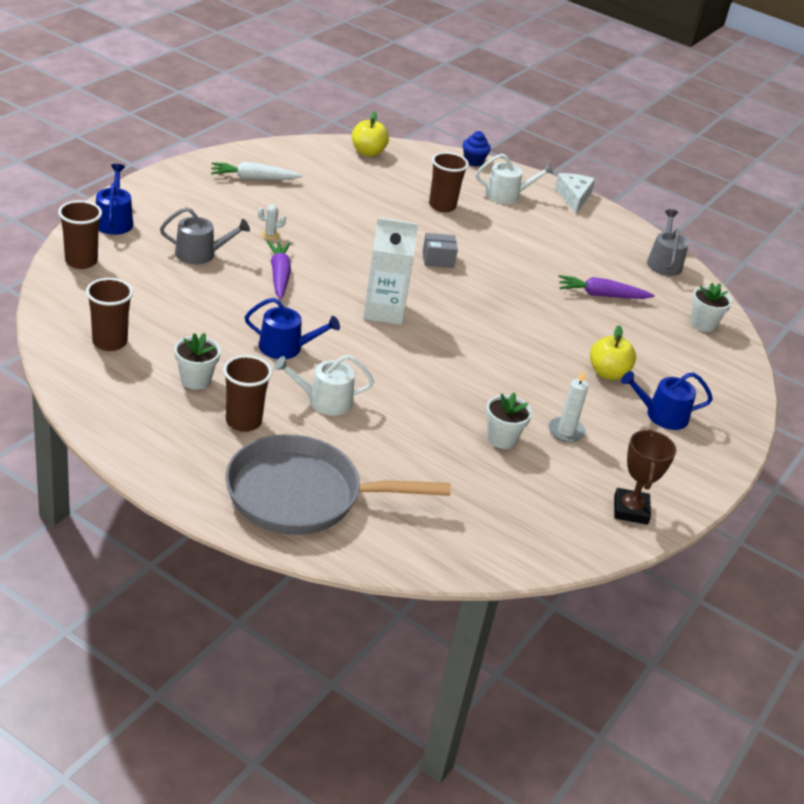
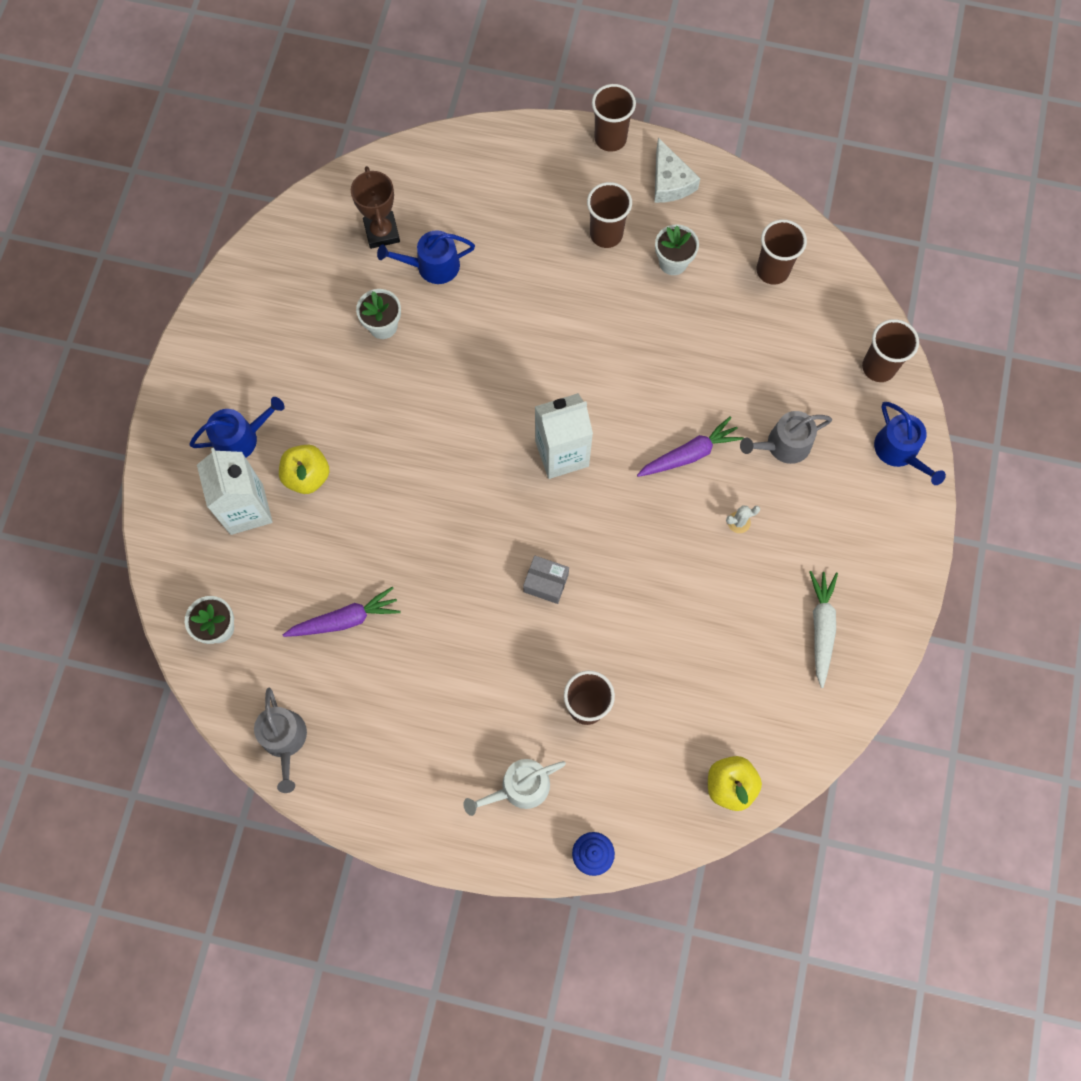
camera: 165 degrees right, 35 degrees up
(179, 491) = (610, 139): none -> brown cup
(253, 179) = (821, 628): white carrot -> white carrot turned 60 degrees counterclockwise
(279, 275) = (689, 454): purple carrot -> purple carrot turned 90 degrees counterclockwise
(286, 347) = (623, 346): blue watering can -> blue watering can (432, 266)
(302, 495) = (518, 180): grey pan -> none
(324, 400) = (554, 294): white watering can -> none
(438, 259) = (546, 583): grey box -> grey box turned 45 degrees clockwise
(566, 431) = (328, 365): white candle -> none
(574, 197) = (434, 841): white cheese -> white cheese (670, 181)
(630, 510) = (248, 294): brown trophy -> brown trophy (382, 232)
(666, 374) = (246, 509): none -> white carton

